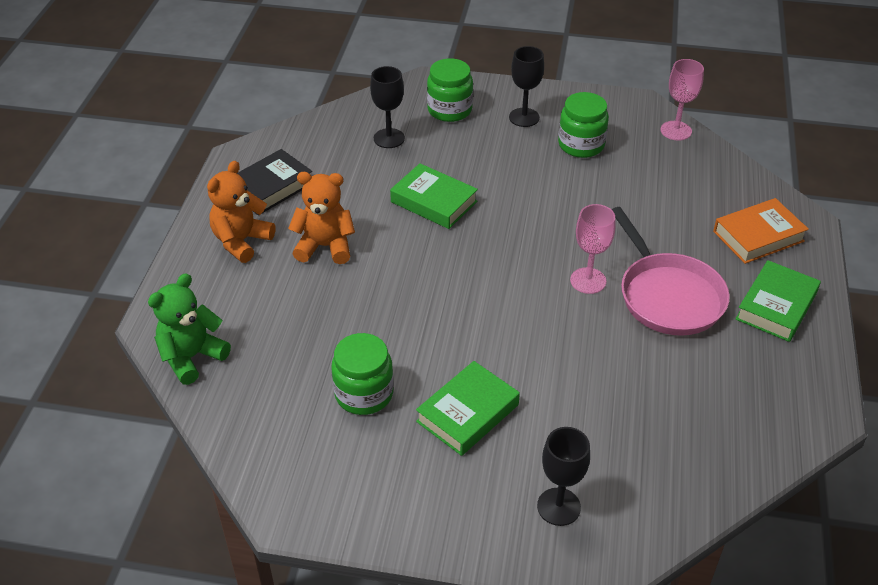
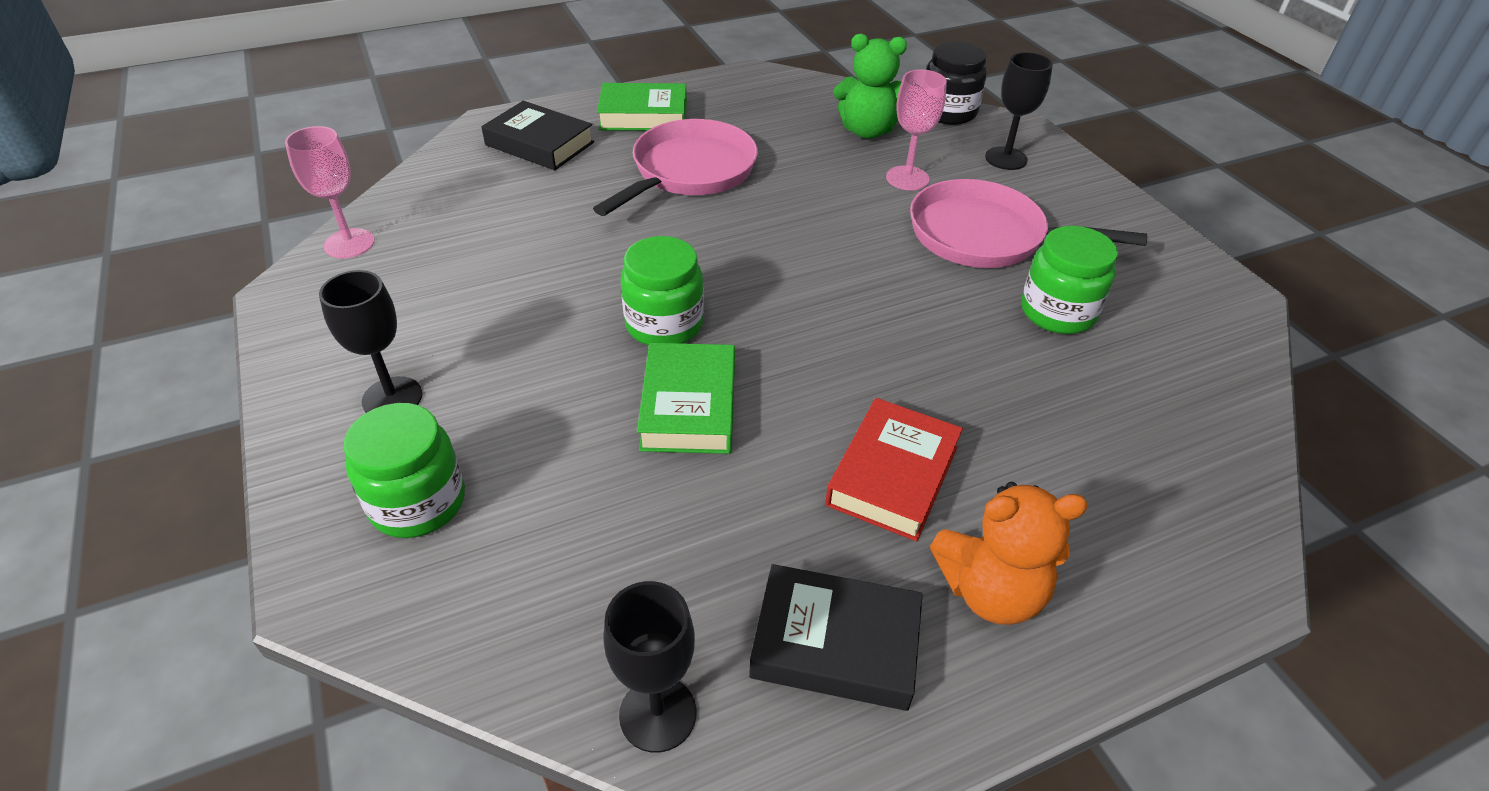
camera: 125 degrees left, 0 degrees up
(192, 357) = (1219, 493): green teddy bear -> green teddy bear (867, 131)
(325, 246) = (892, 475): orange teddy bear -> red book
(389, 138) = (562, 546): black goblet -> black goblet (658, 714)
(467, 413) = (985, 236): green book -> pink pan
(581, 145) = (438, 313): green jar -> green jar (664, 324)
(588, 281) = (718, 224): pink goblet -> pink goblet (907, 178)
(666, 521) = (948, 112): none -> black jar
(758, 236) = (539, 144): orange book -> black book

